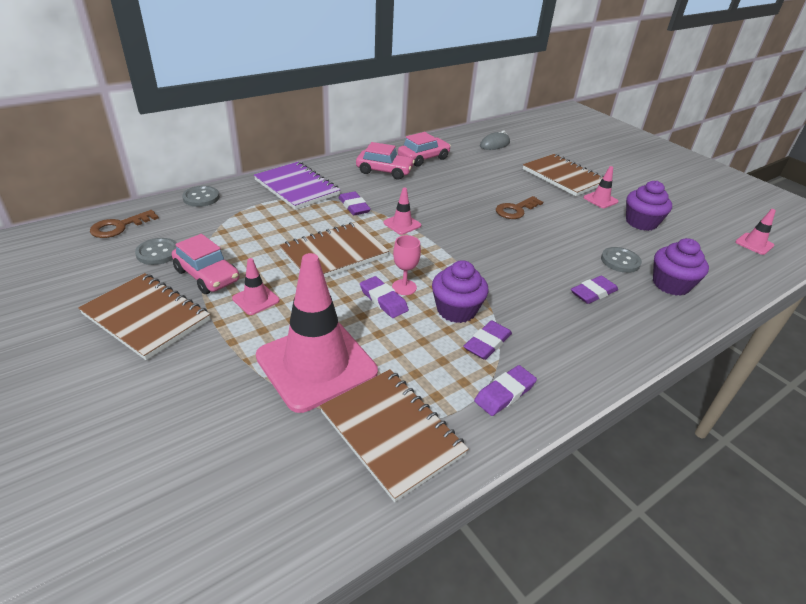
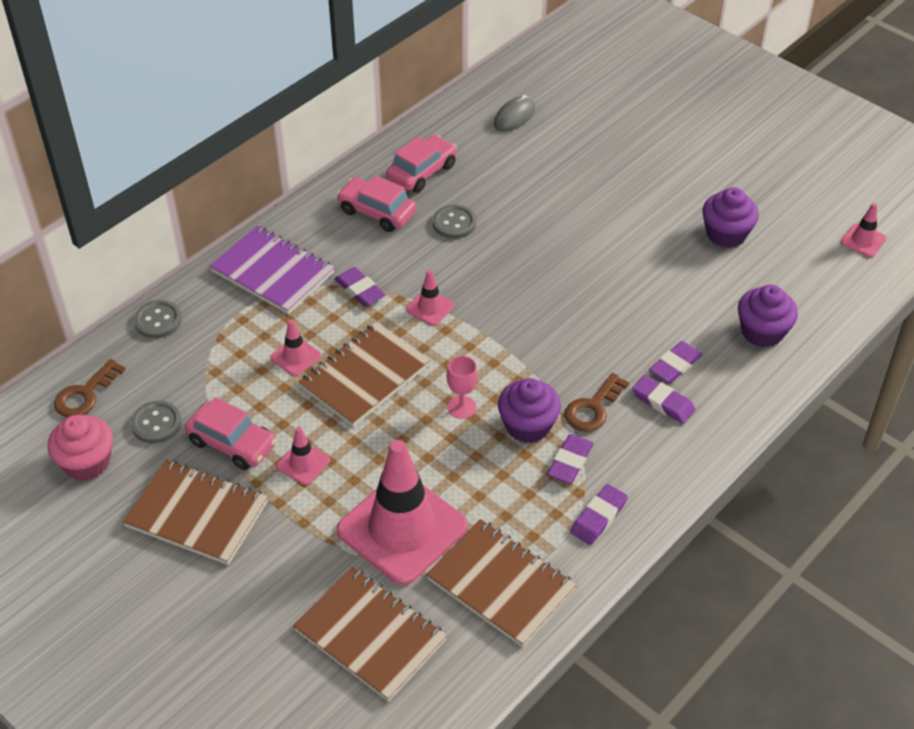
camera: 10 degrees left, 10 degrees up
(87, 266) = (87, 462): none -> pink cupcake
(383, 300) = (444, 431): purple eraser -> purple eraser (663, 402)
(384, 171) = (377, 212): pink car -> pink car turned 150 degrees counterclockwise
(516, 210) = (566, 248): brown key -> brown key (593, 408)
(563, 177) = (619, 167): brown notebook -> brown notebook (370, 635)
(600, 200) = (672, 202): pink traffic cone -> pink traffic cone (295, 357)
(620, 261) = (703, 308): grey button -> grey button (454, 223)

